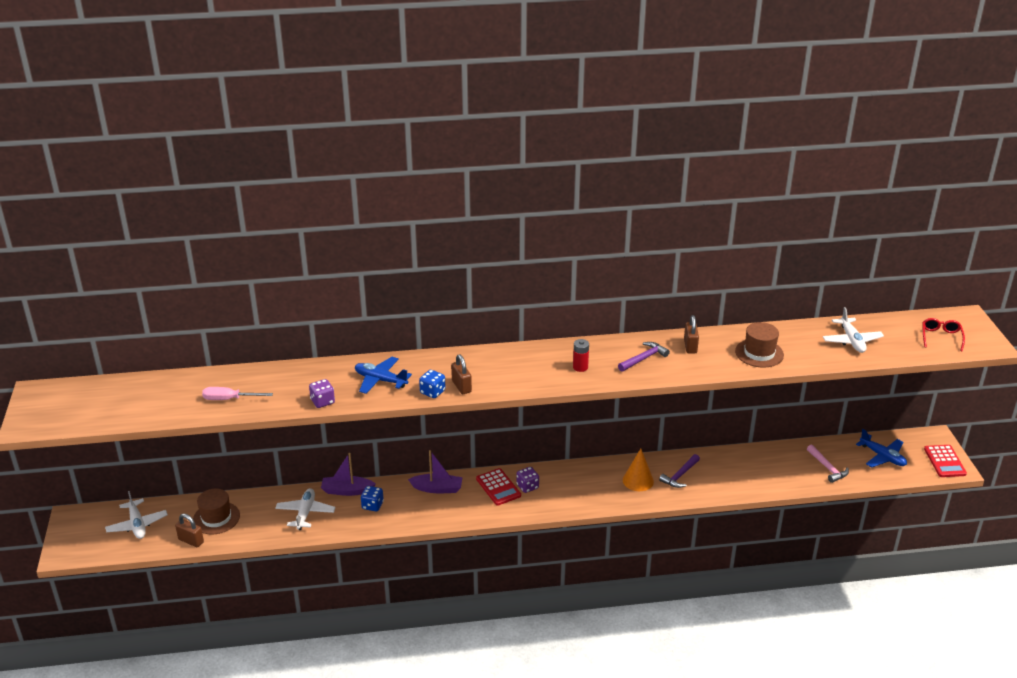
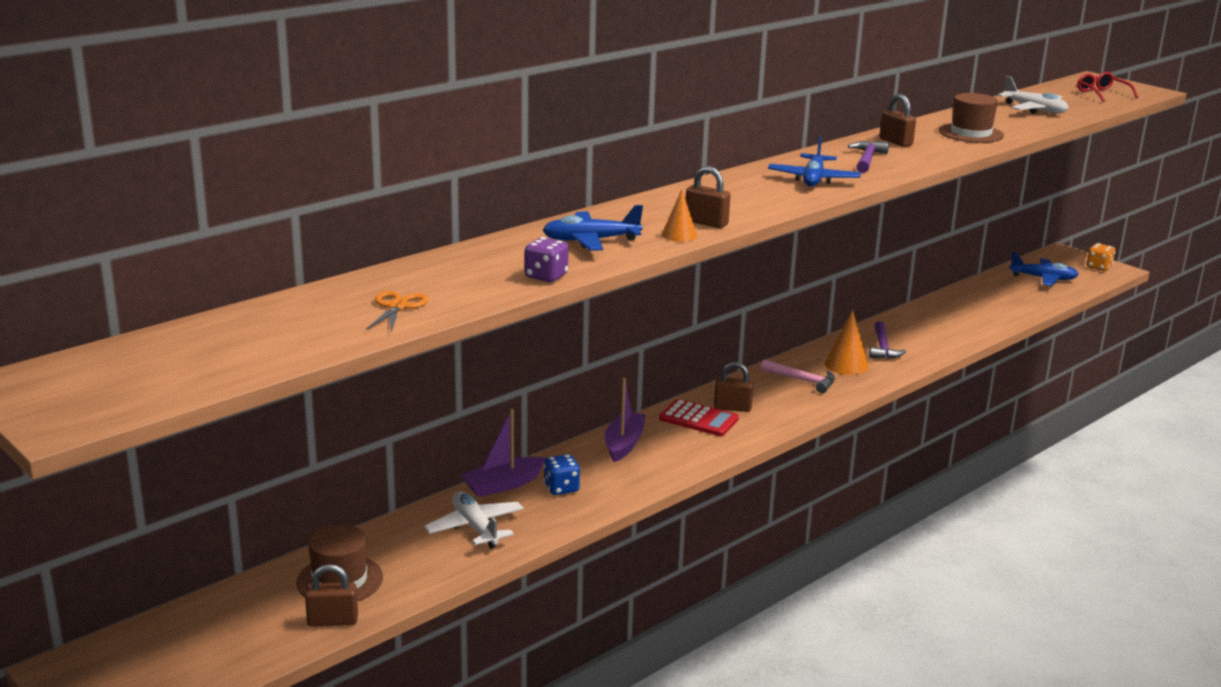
camera: 35 degrees left, 10 degrees down
(137, 524) = (208, 635): white plane -> none
(229, 399) = (397, 307): pink screwdriver -> orange scissors
(432, 392) = (679, 235): blue dice -> orange cone
(437, 488) = (624, 444): purple boat -> purple boat turned 45 degrees counterclockwise
(527, 486) = (732, 408): purple dice -> brown padlock
(580, 367) = (813, 179): red battery -> blue plane
(827, 468) = (1010, 300): pink hammer -> pink hammer (802, 380)
(944, 461) = (1098, 267): red calculator -> orange dice

